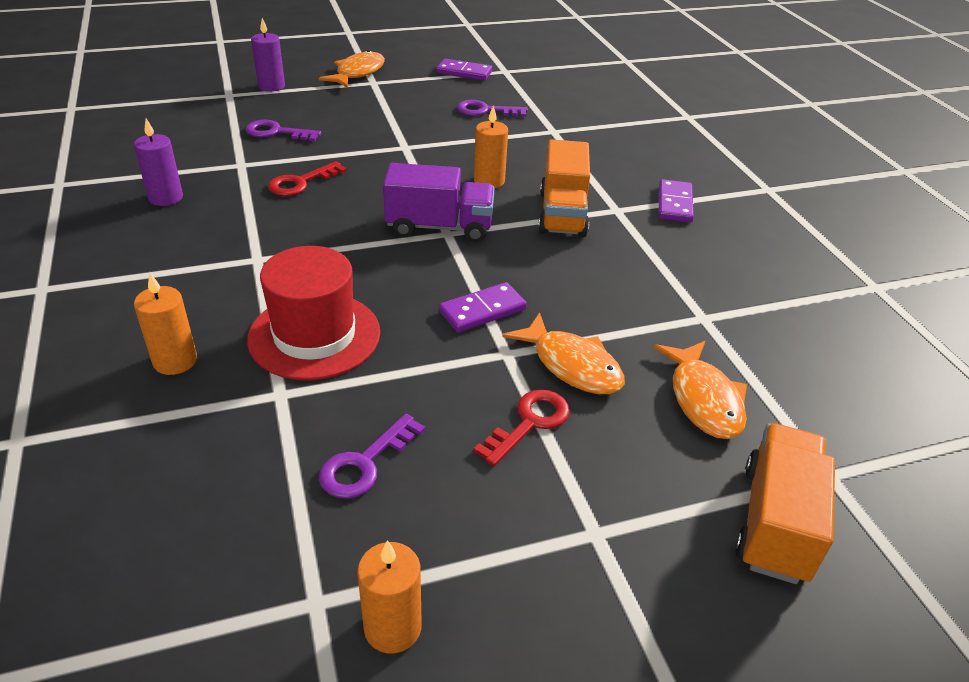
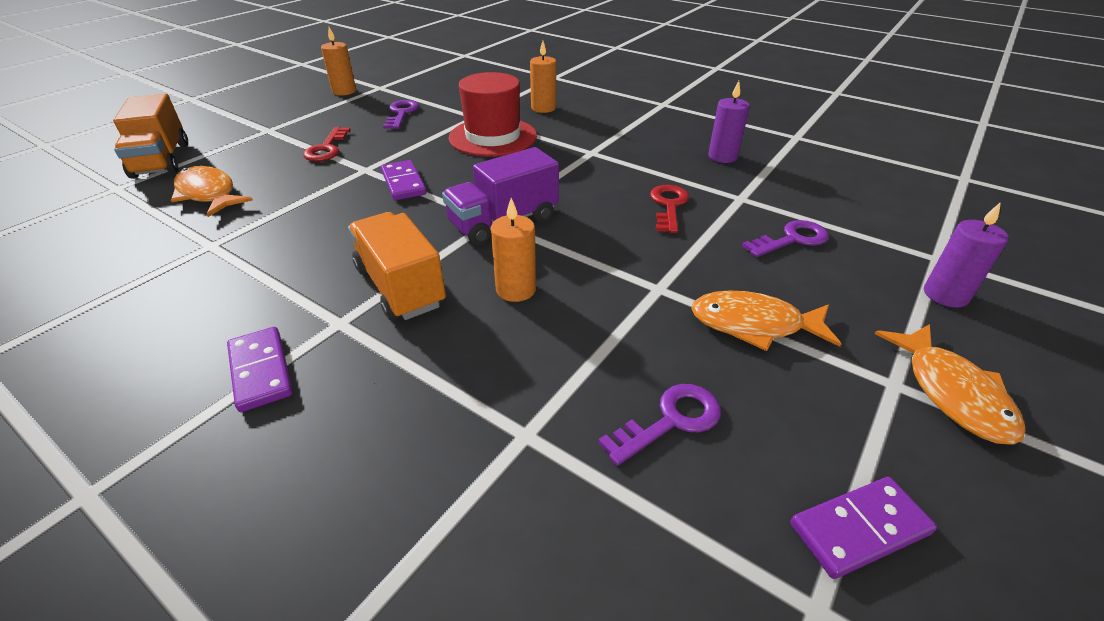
camera: 145 degrees right, 0 degrees up
(482, 310) = (404, 183): purple domino -> purple domino turned 45 degrees counterclockwise
(572, 365) = (315, 179): orange fish -> orange fish (754, 324)

